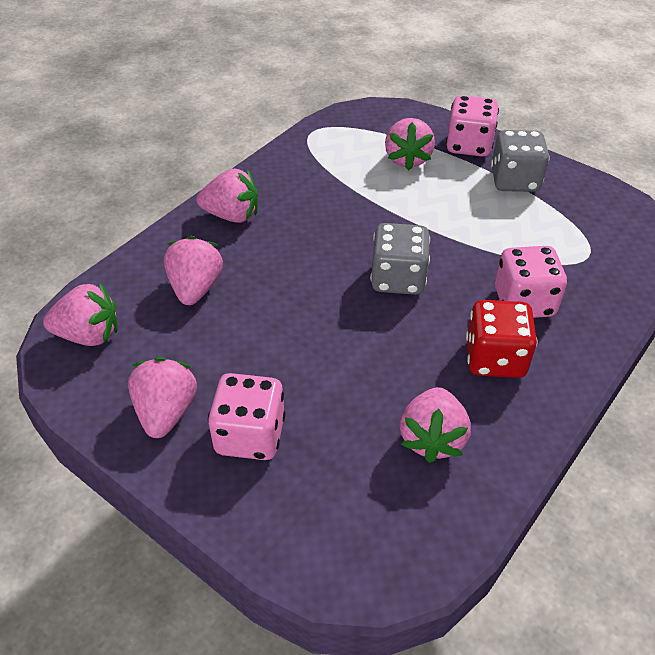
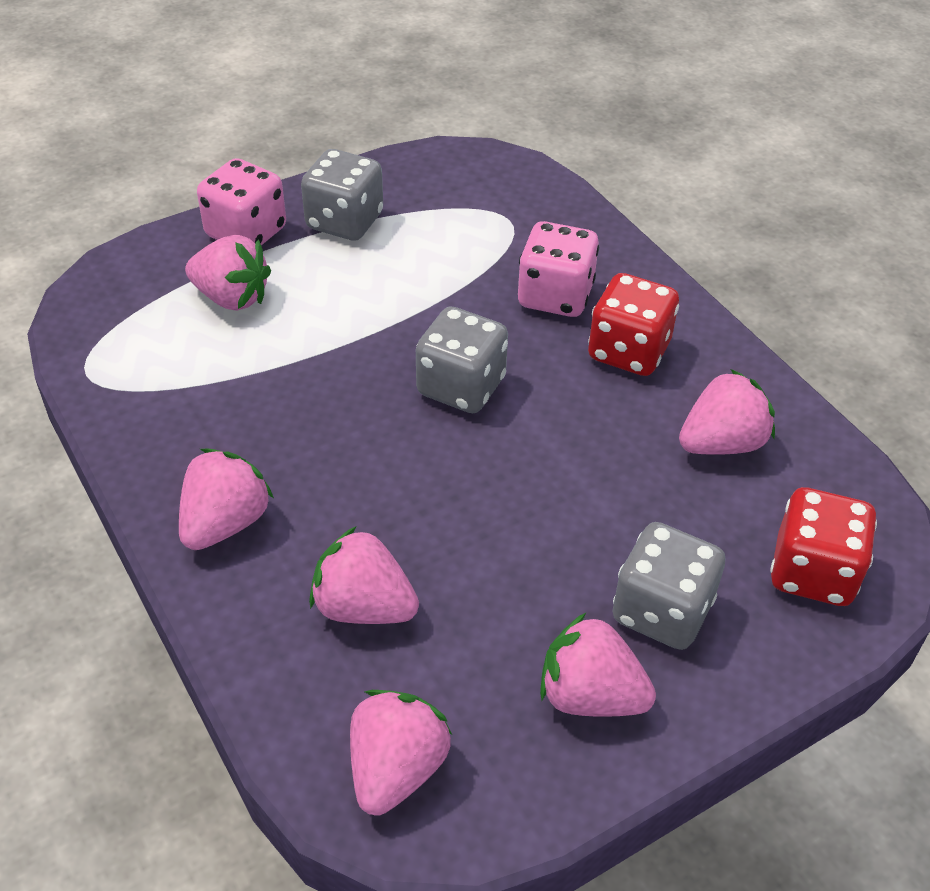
camera: 70 degrees left, 0 degrees up
(250, 435) = (661, 611): pink dice -> grey dice
(327, 526) = (812, 572): none -> red dice
(432, 438) = (721, 443): pink strawberry -> pink strawberry turned 60 degrees counterclockwise

